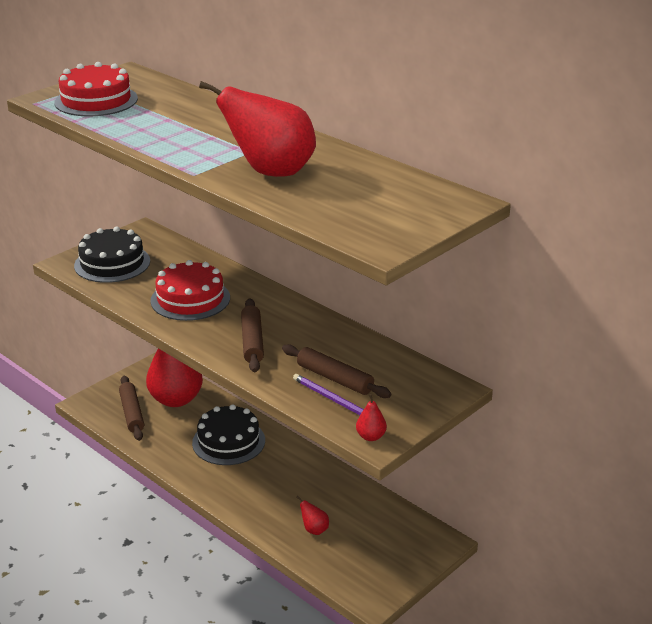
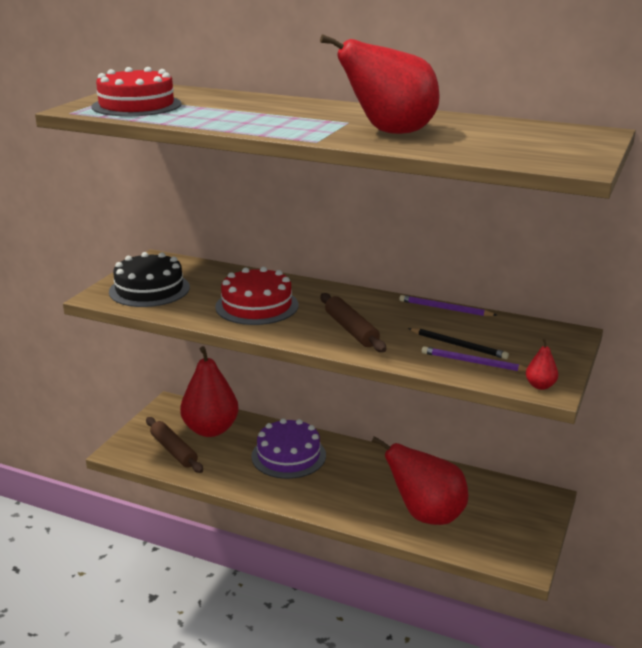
camera: 20 degrees left, 5 degrees down
(228, 441) = (288, 456): black cake -> purple cake
(314, 530) = (426, 515): red pear -> red pear, size x2.49
(335, 378) = (458, 345): brown rolling pin -> black pencil
(358, 336) = (445, 309): none -> purple pencil

